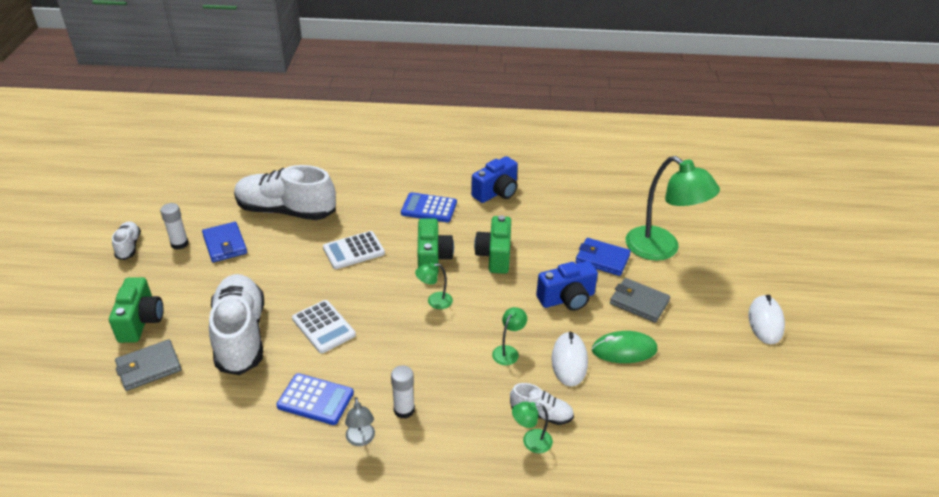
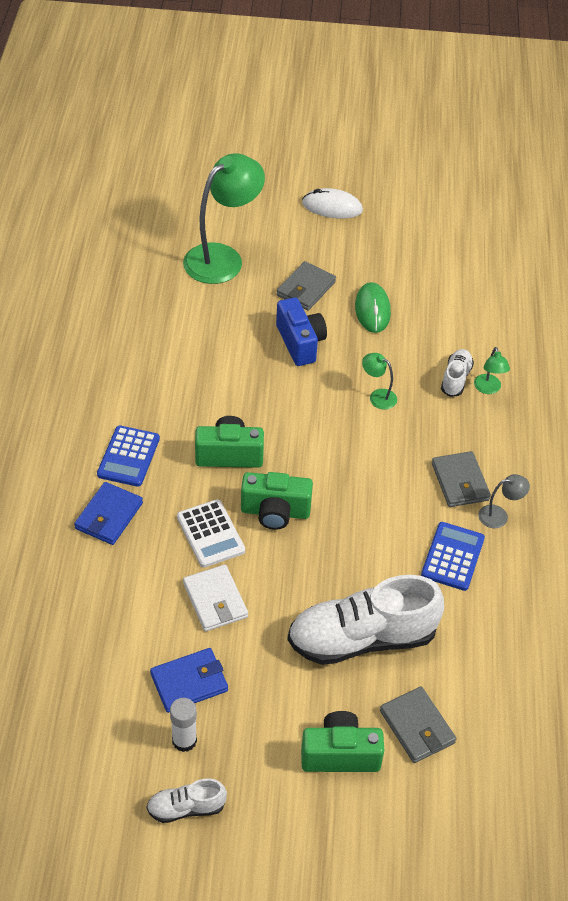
camera: 90 degrees left, 10 degrees up
(286, 211) = (118, 617): white shoe -> none
(292, 255) = (215, 600): none -> white wallet
(324, 327) = (346, 557): white calculator -> none
(404, 410) = (460, 482): white glue stick -> grey wallet
(434, 301) = (304, 454): green lamp -> none
(495, 256) = (227, 397): green camera -> green camera (275, 512)
(496, 192) = (102, 387): blue camera -> none
(569, 361) = (388, 351): white mouse -> none
(602, 259) = (237, 306): blue wallet -> blue wallet (109, 516)

